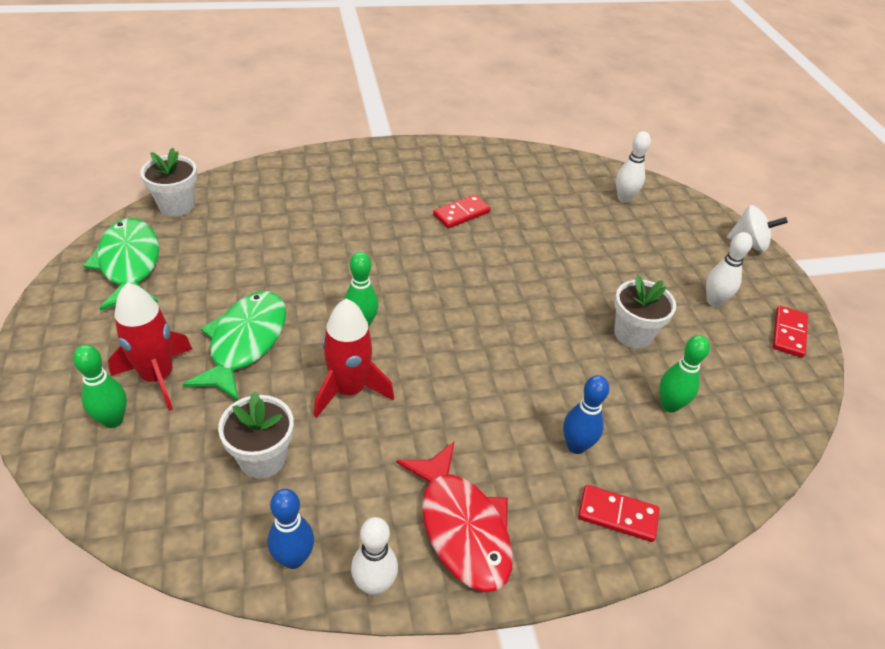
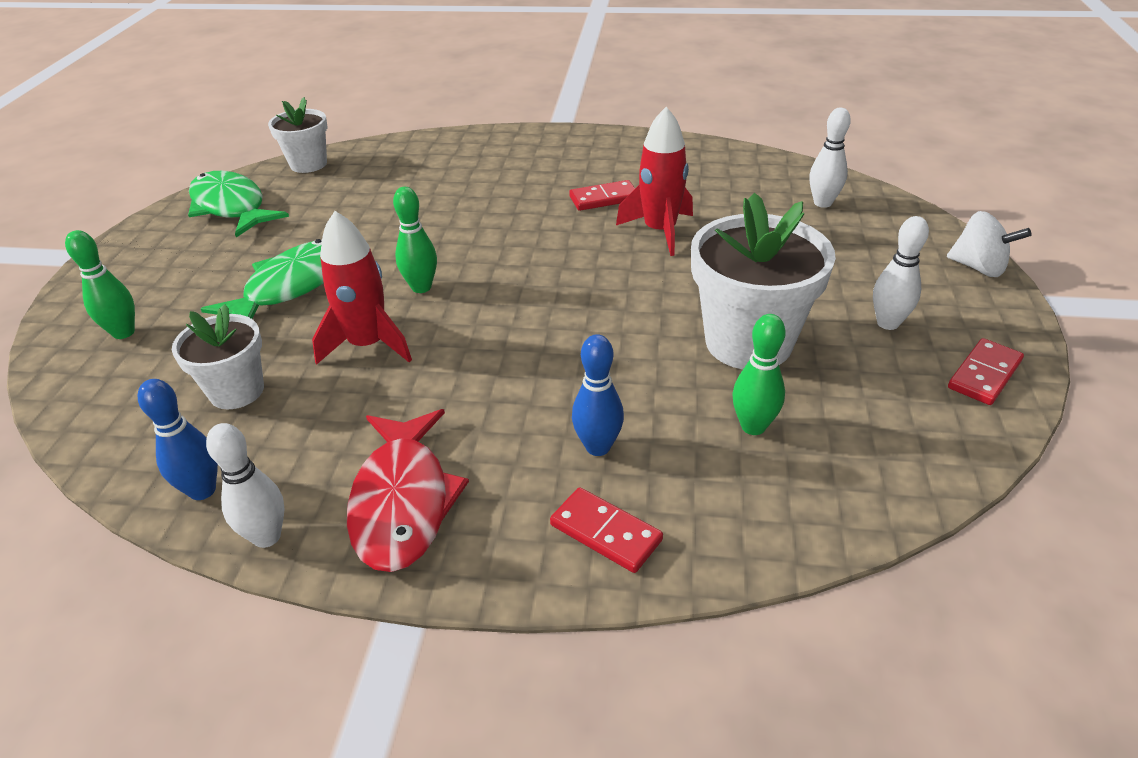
camera: 25 degrees right, 5 degrees down
(129, 264) = (231, 207): green fish -> green fish turned 45 degrees counterclockwise
(158, 377) = (189, 303): red rocket -> red rocket (660, 231)
(633, 334) = (748, 342): white flower pot -> white flower pot, size x1.69

